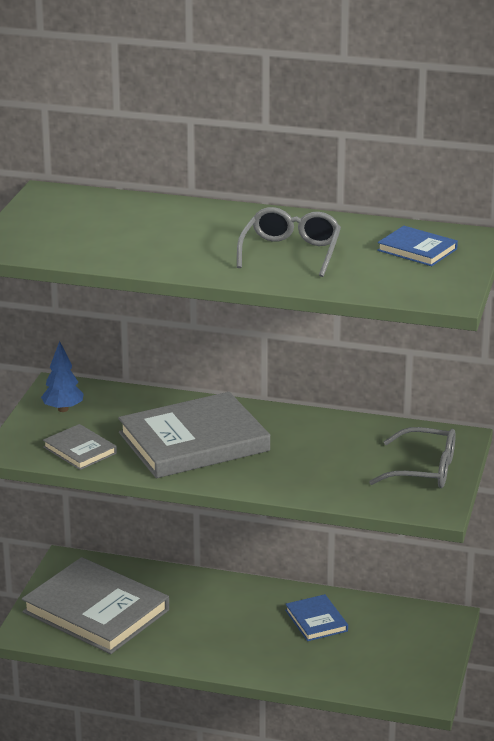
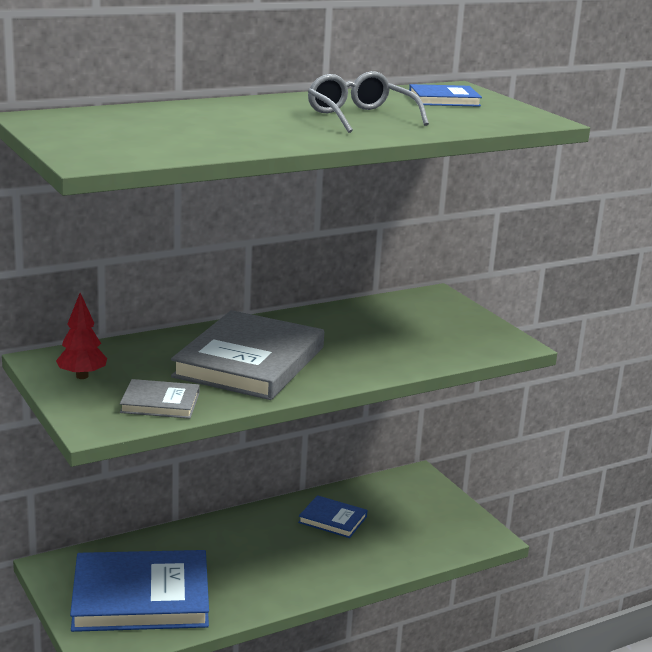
camera: 45 degrees left, 5 degrees down
(63, 409) = (82, 376): blue tree -> red tree
(96, 611) = (141, 597): grey book -> blue book
(423, 470) = (455, 323): grey glasses -> none

